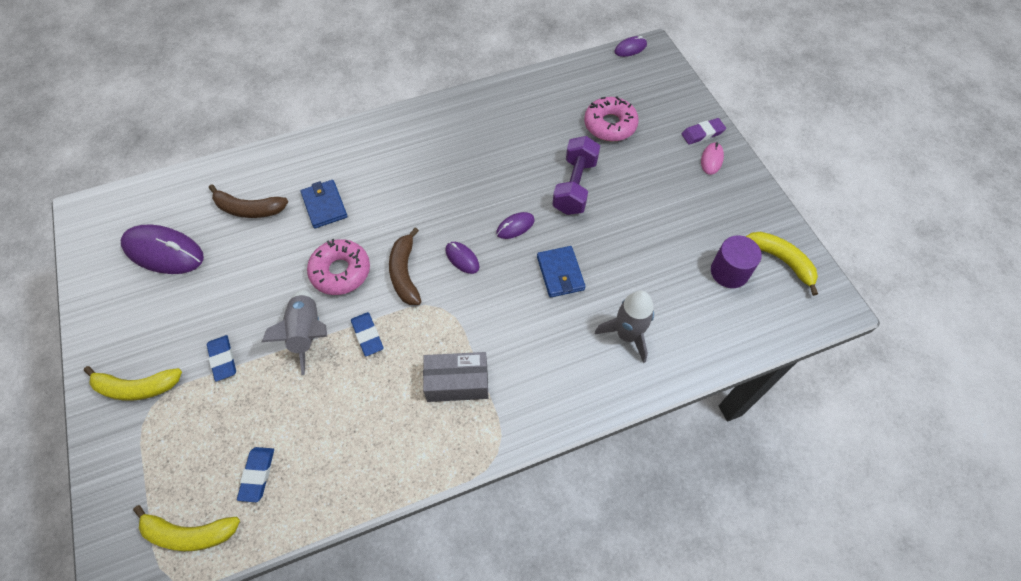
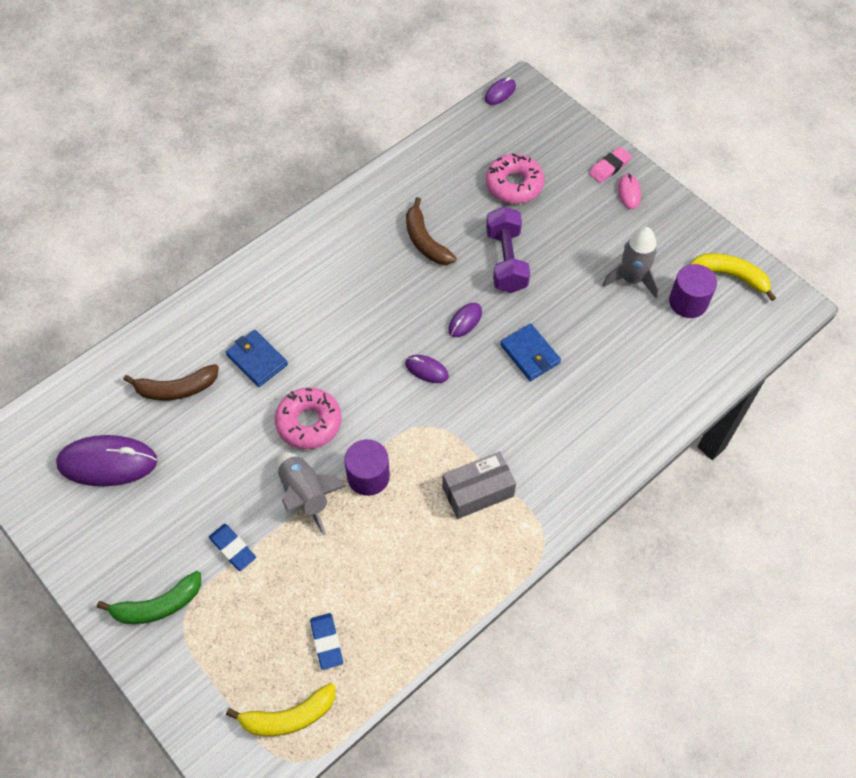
camera: 20 degrees left, 0 degrees up
(137, 387) = (158, 605): yellow banana -> green banana
(367, 335) = (368, 476): blue eraser -> purple cylinder
(405, 273) = (376, 403): brown banana -> brown banana (425, 241)
(627, 335) = (617, 393): grey rocket -> grey rocket (631, 279)
(702, 133) = (609, 167): purple eraser -> pink eraser

